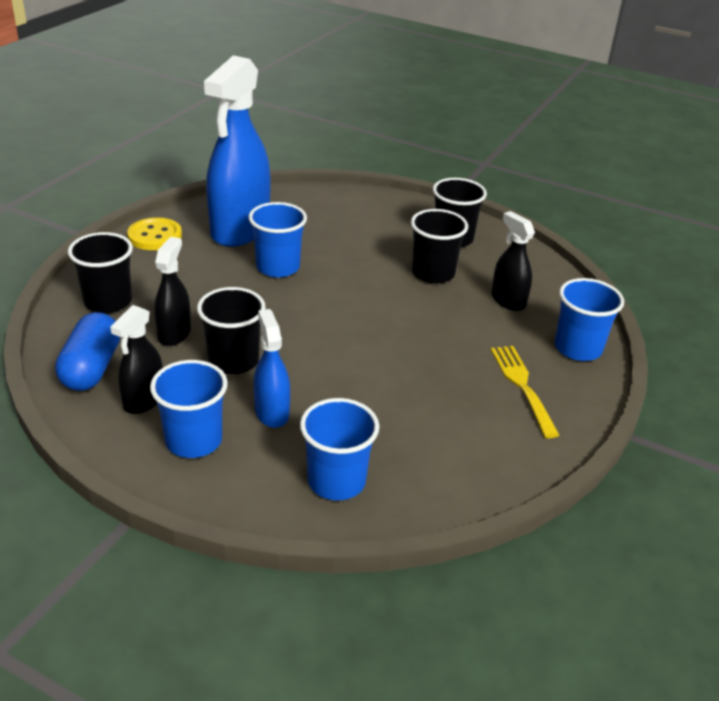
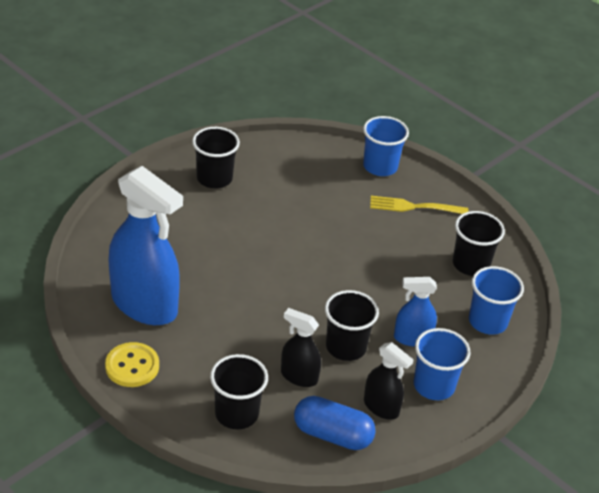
camera: 75 degrees left, 5 degrees up
(278, 267) = (219, 293): blue cup -> none
(433, 273) = (262, 205): black cup -> black cup (471, 264)
(508, 300) = (313, 179): black spray bottle -> none

